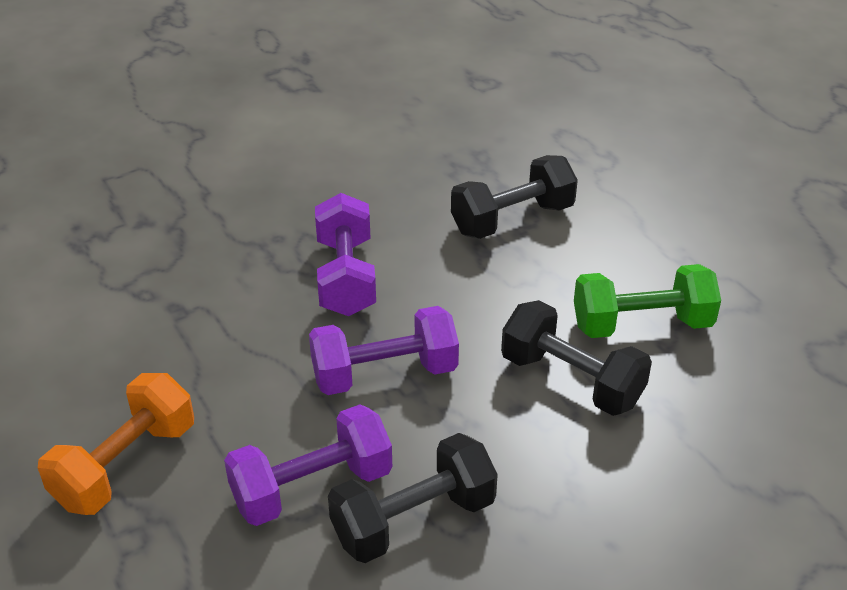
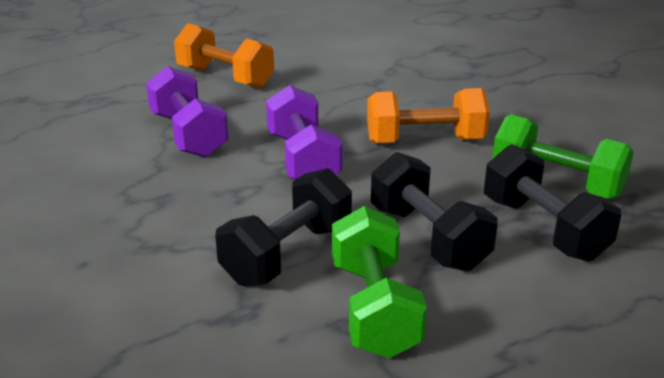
camera: 90 degrees right, 10 degrees down
(346, 277) = (425, 141): purple dumbbell -> orange dumbbell
(413, 520) = (144, 173): black dumbbell -> black dumbbell (428, 238)
(434, 201) = (556, 183): none -> green dumbbell

